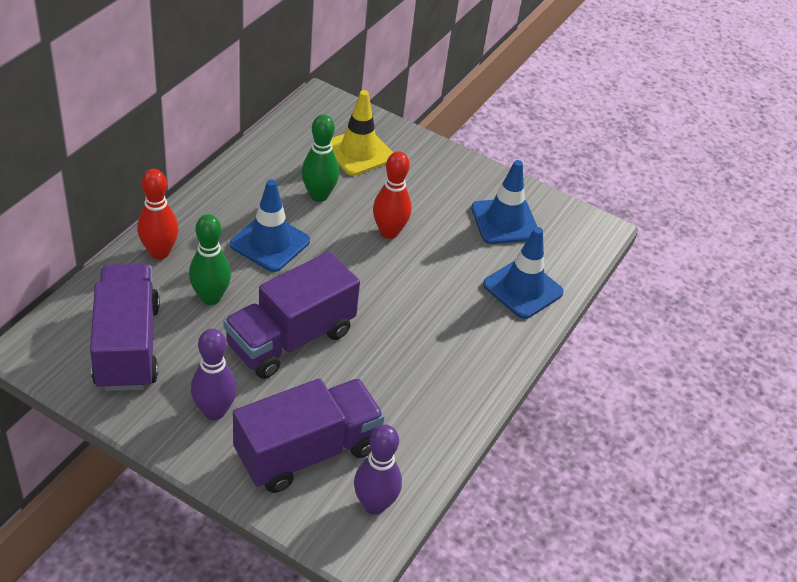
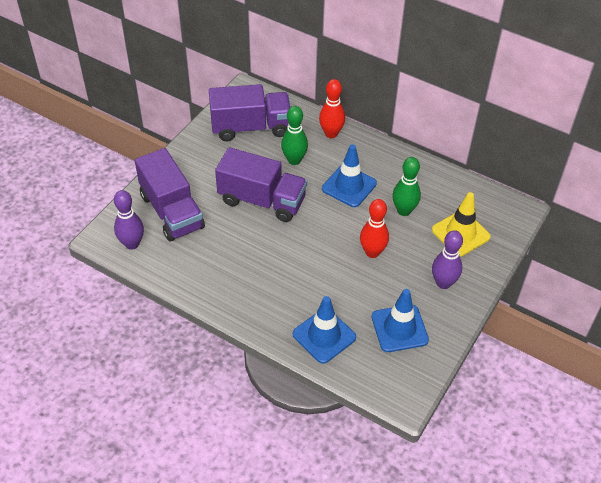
camera: 95 degrees right, 5 degrees up
(214, 411) = (202, 168): purple bowling pin -> purple bowling pin (443, 283)
(290, 339) = (262, 200): purple truck -> purple truck turned 150 degrees clockwise

